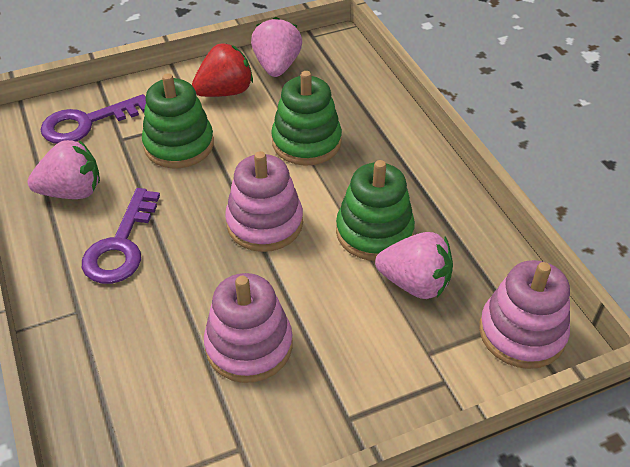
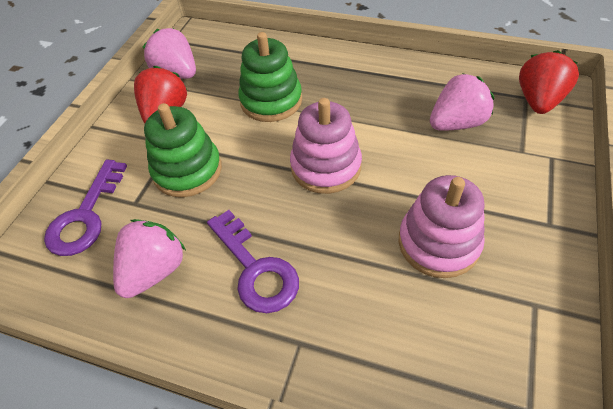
camera: 45 degrees left, 5 degrees up
(374, 232) = (392, 116): green stacking toy -> none
(522, 332) = (538, 101): pink stacking toy -> red strawberry

